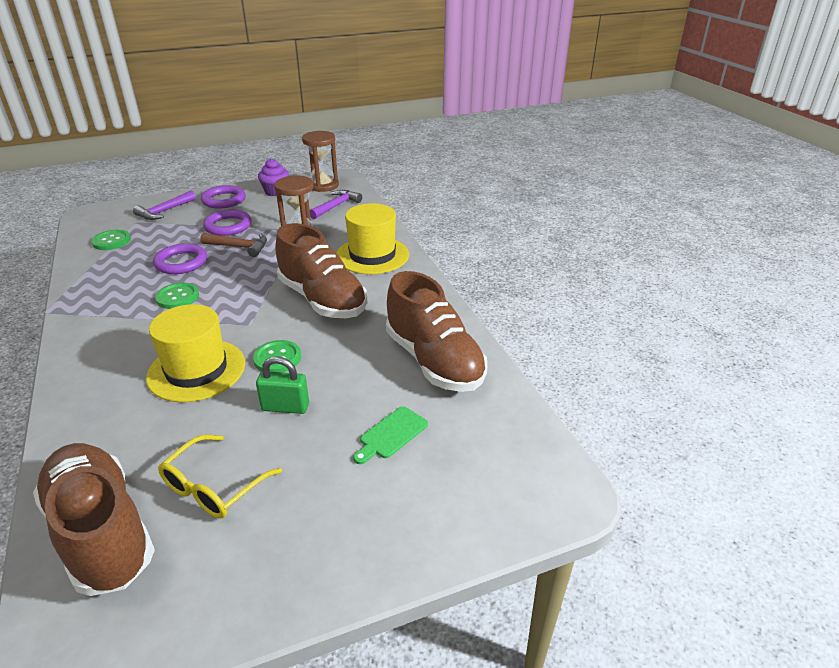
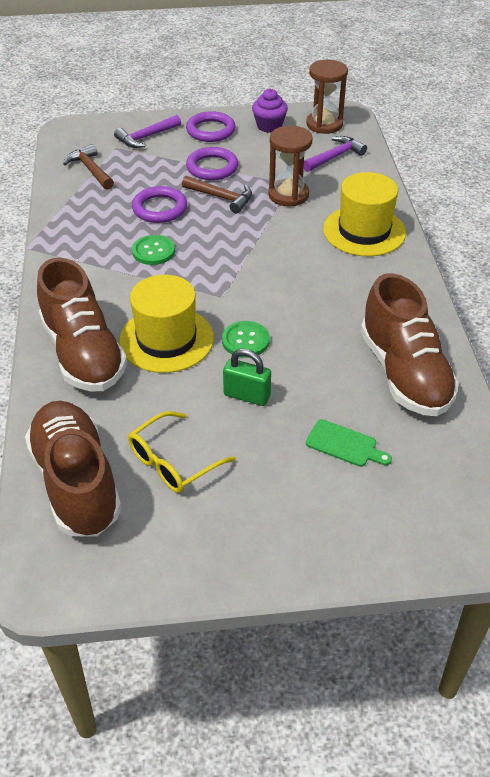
camera: 15 degrees right, 10 degrees up
(111, 241) = (90, 169): green button -> brown hammer
(322, 300) = (301, 279): brown shoe -> brown shoe (83, 353)
(391, 434) = (344, 444): green cutting board -> green cutting board turned 120 degrees counterclockwise

